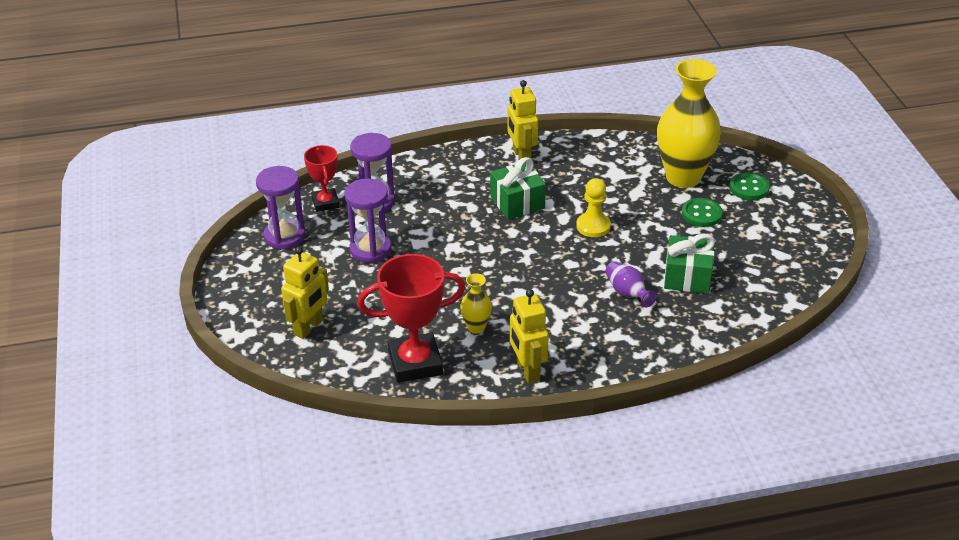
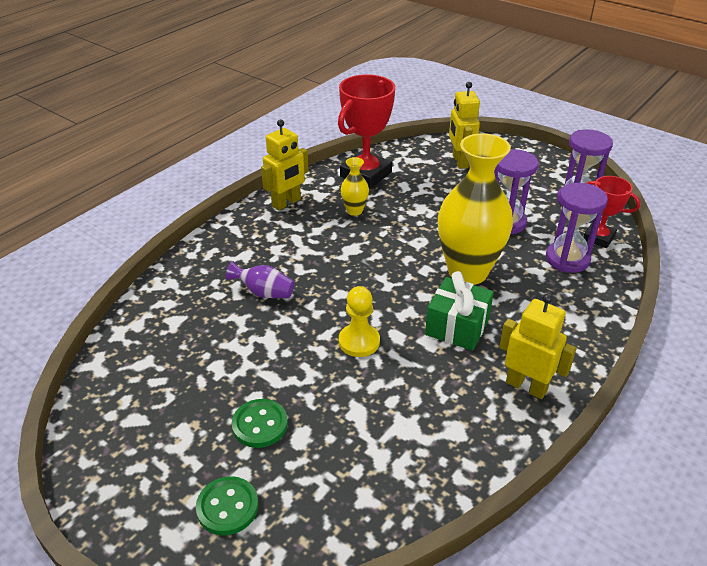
camera: 140 degrees right, 0 degrees up
(527, 371) = (286, 203): yellow robot -> yellow robot turned 105 degrees clockwise
(683, 177) = (323, 471): yellow vase -> yellow vase (467, 272)
(687, 277) = (221, 337): green gift -> none

